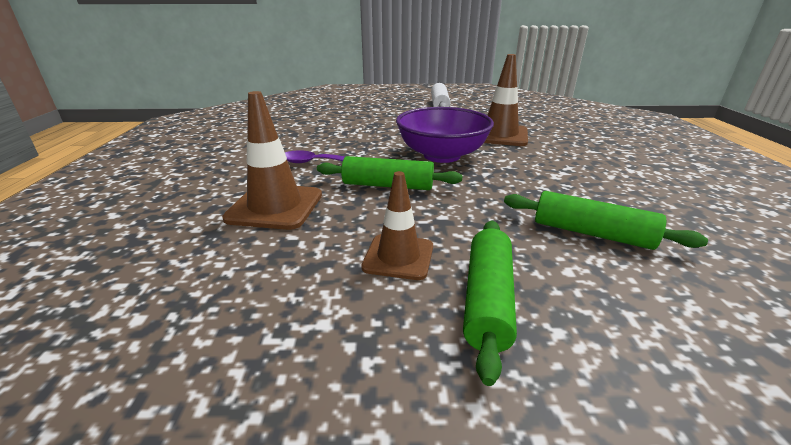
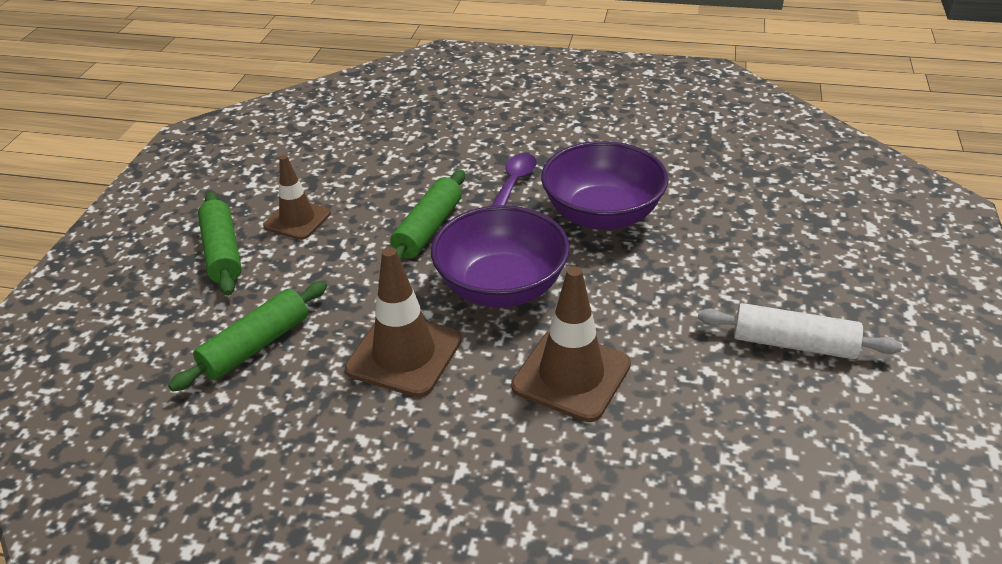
camera: 105 degrees right, 10 degrees up
(275, 207) = (415, 161): brown traffic cone -> brown traffic cone (404, 354)
(352, 137) = (602, 214): none -> purple bowl
(487, 299) = (222, 252): green rolling pin -> green rolling pin turned 45 degrees clockwise

